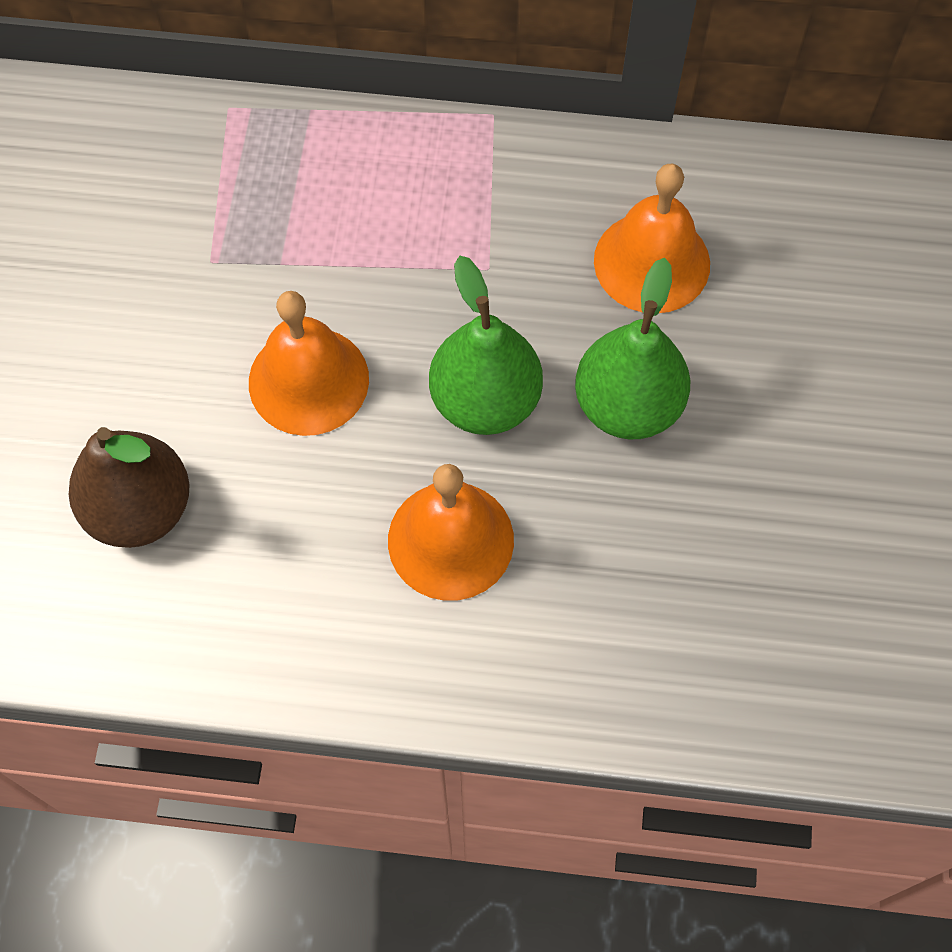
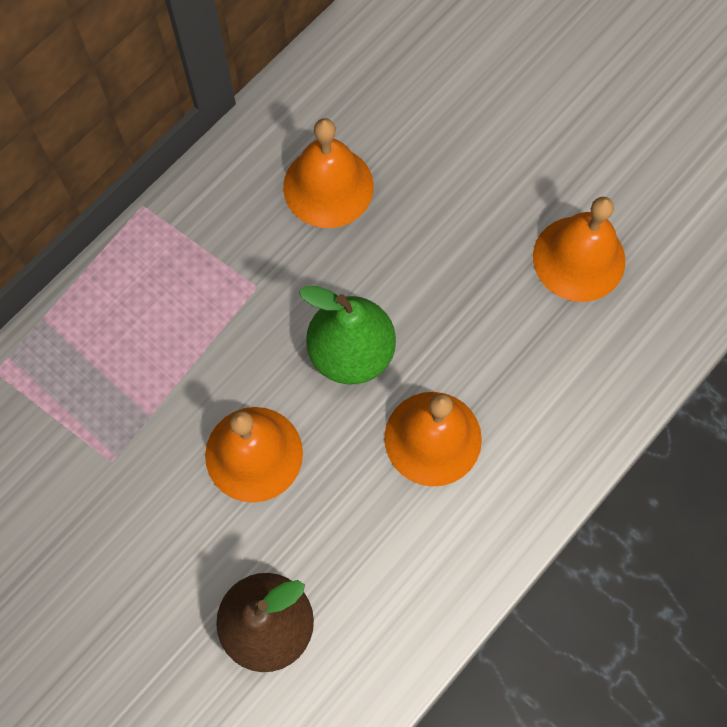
camera: 55 degrees left, 5 degrees up
(628, 405) = (417, 270): green pear -> none
(776, 561) = (579, 258): none -> orange bell

